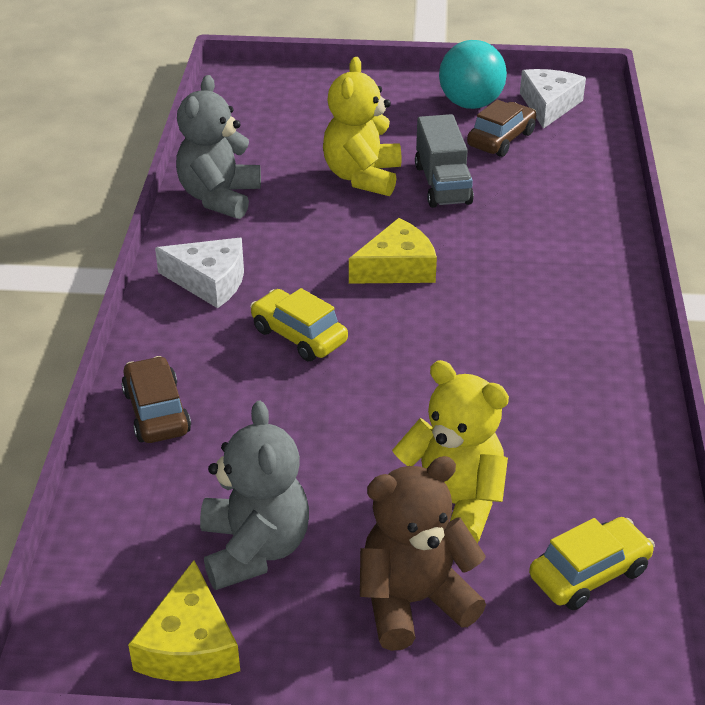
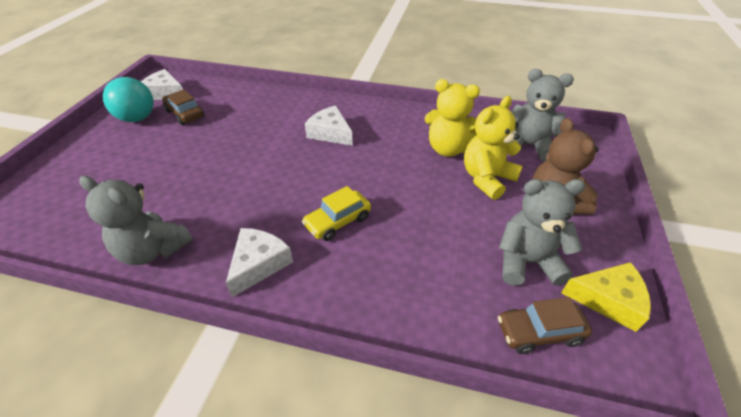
camera: 80 degrees left, 5 degrees up
(157, 412) = (399, 306): brown car -> brown car (539, 332)
(362, 177) = (182, 172): yellow teddy bear -> yellow teddy bear (447, 149)
(397, 268) = (287, 170): yellow cheese -> none
(442, 184) = (214, 141): grey truck -> none
(514, 294) = (330, 133): none -> white cheese
(589, 573) = (528, 145): yellow car -> grey teddy bear

